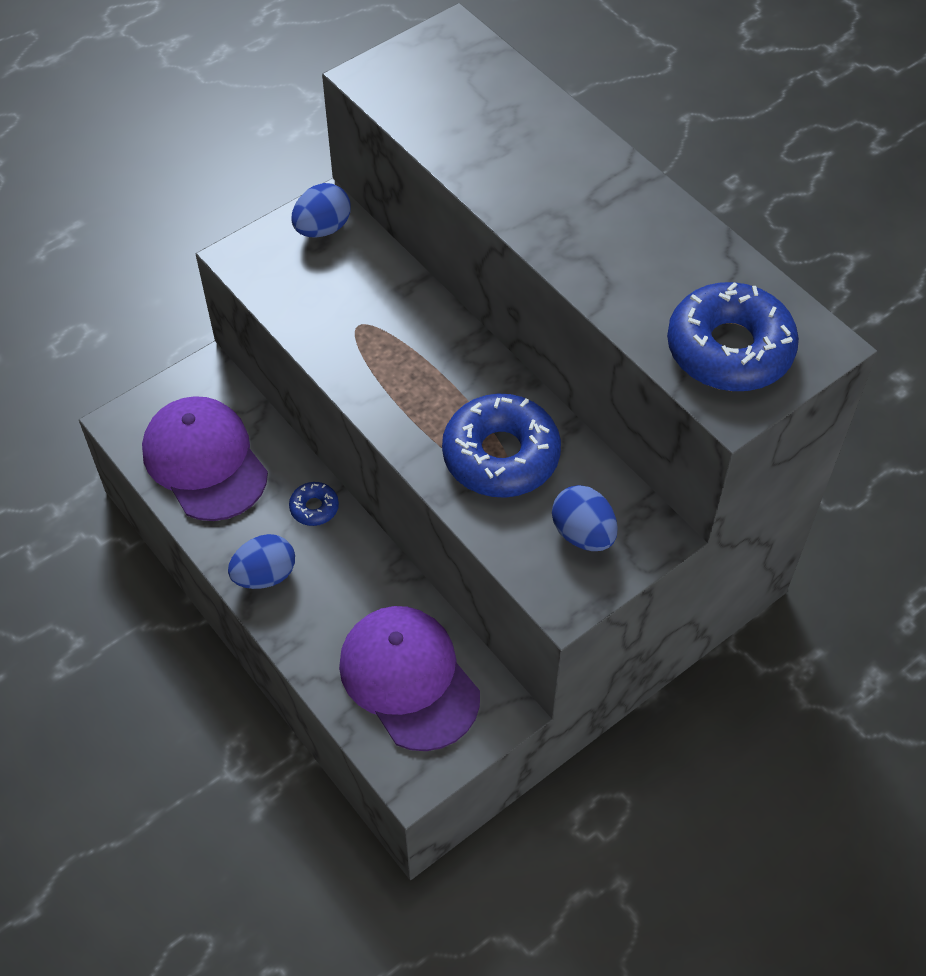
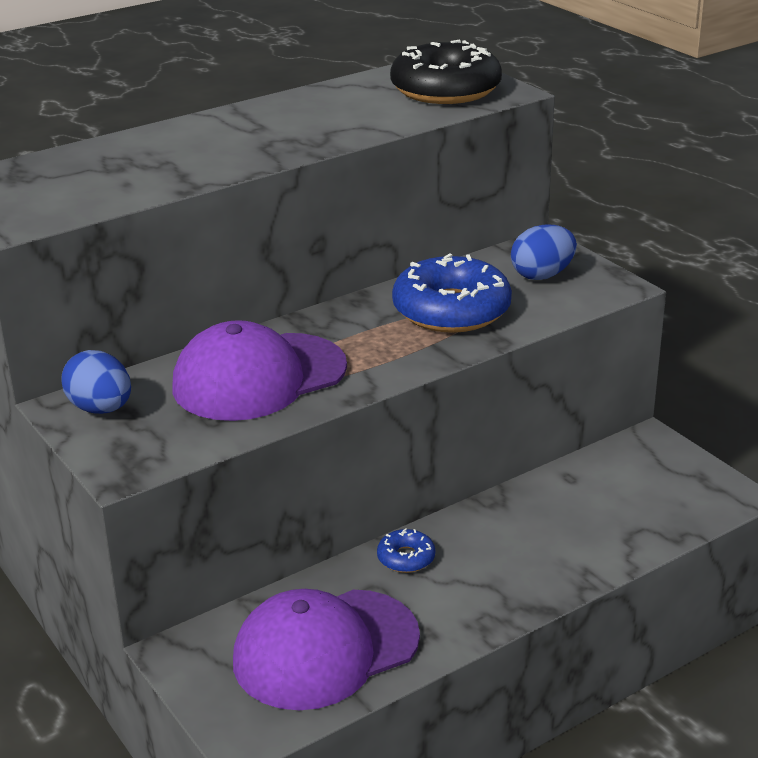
camera: 85 degrees left, 25 degrees down
(265, 575) = (498, 595): blue egg -> none
(409, 679) = (622, 495): purple cap -> purple cap (259, 377)
(729, 349) = (445, 89): blue donut -> black donut

